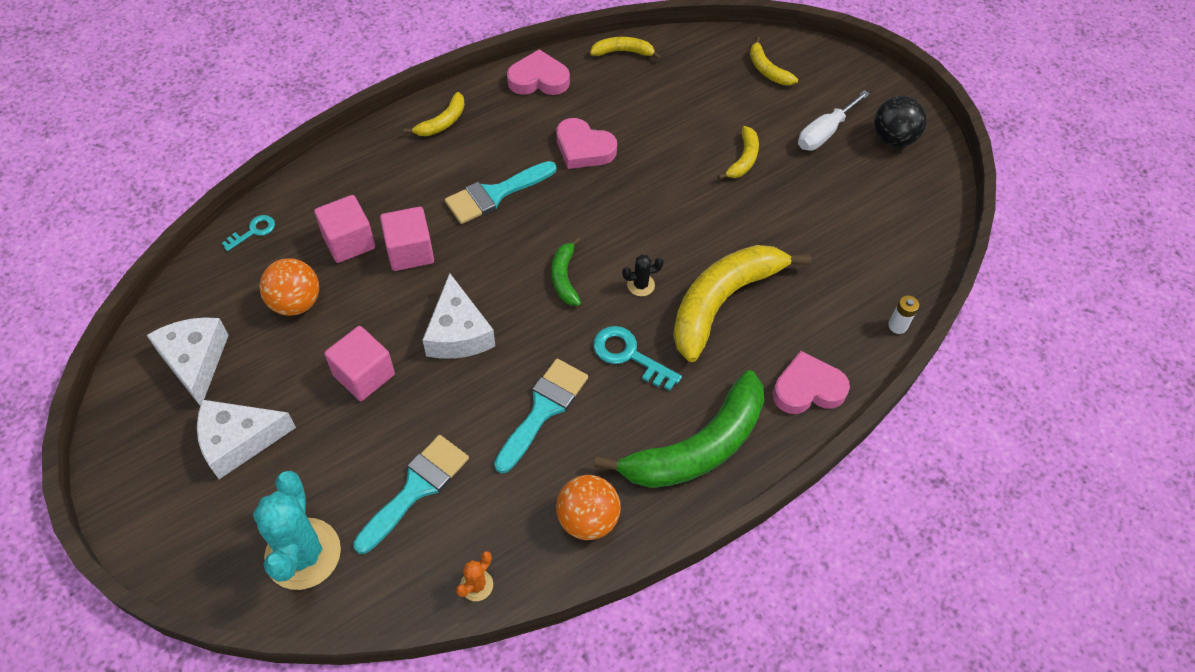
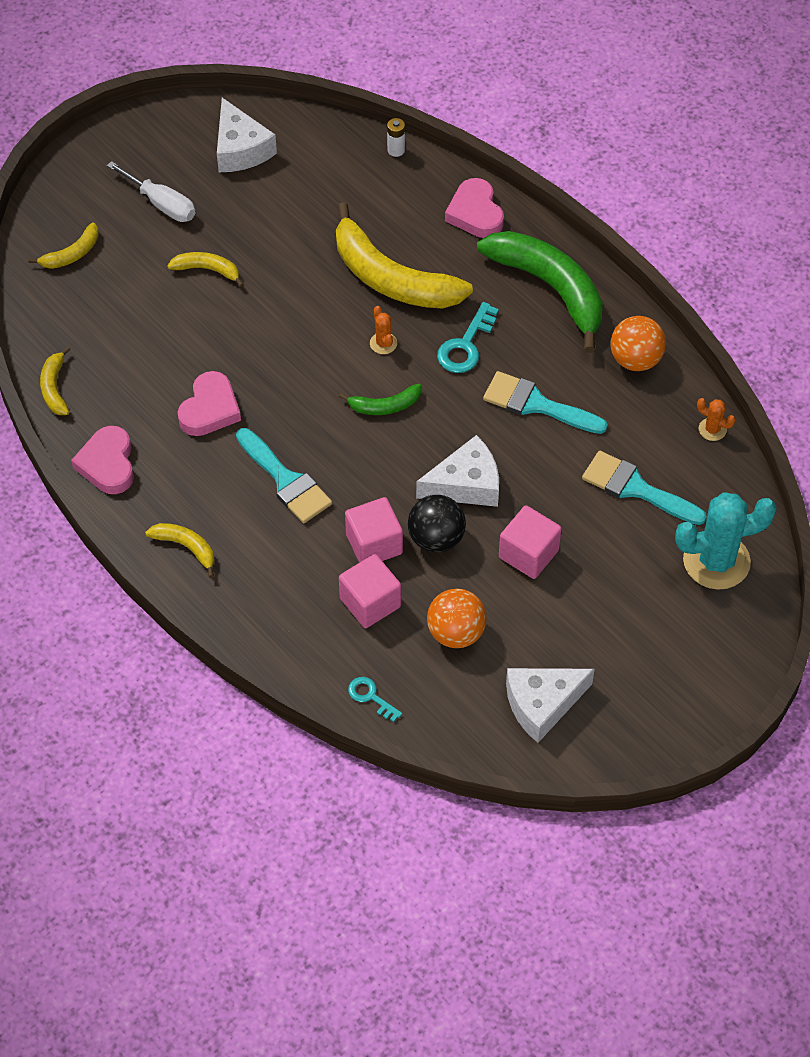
camera: 95 degrees left, 0 degrees up
(239, 441) = (620, 641): white cheese -> white cheese (240, 149)
(640, 285) = (383, 343): black cactus -> orange cactus
(893, 139) = (163, 149): black ball -> black ball (436, 538)

